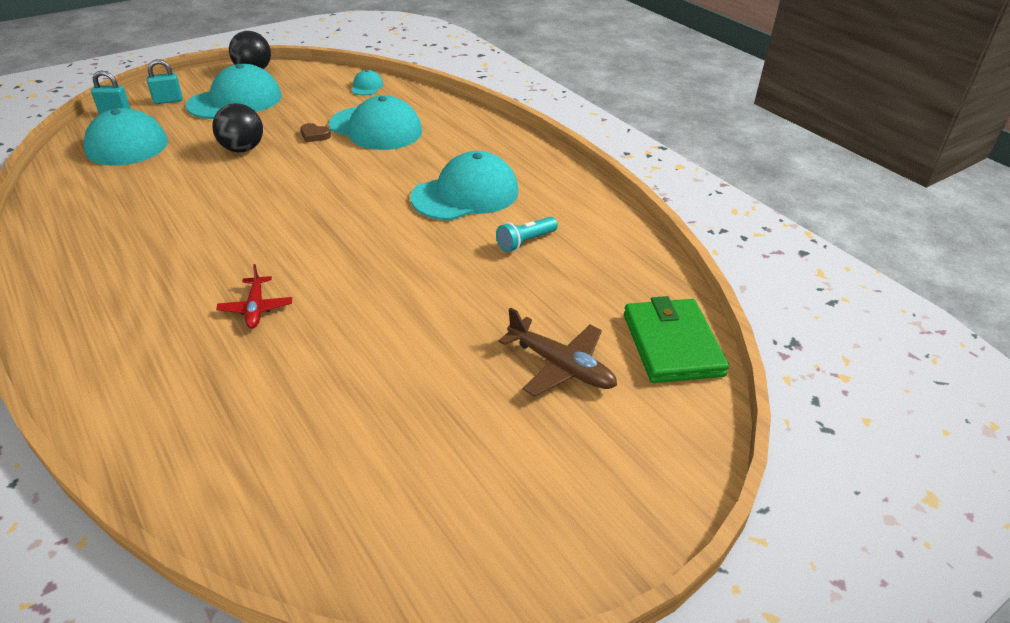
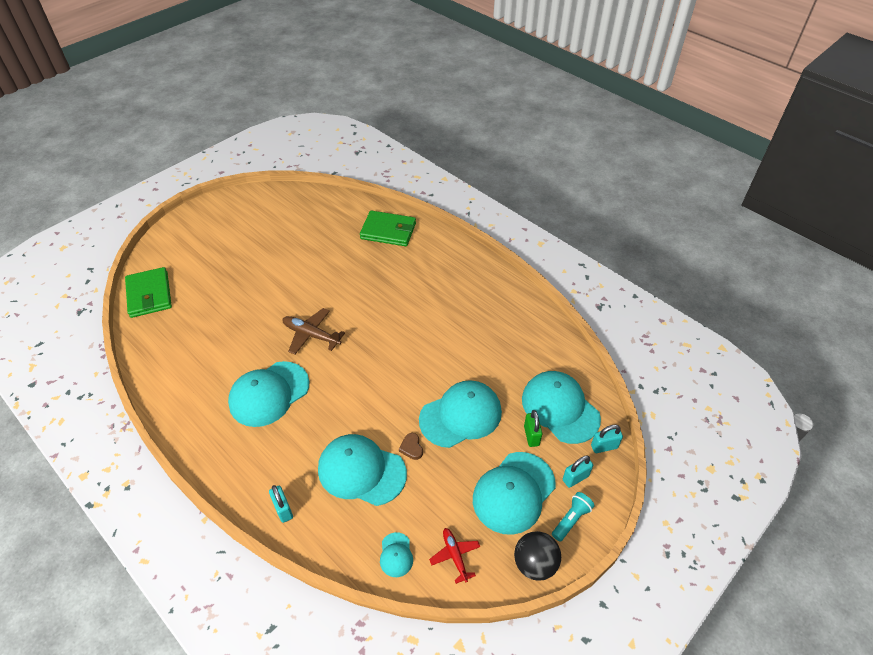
camera: 170 degrees right, 10 degrees up
(162, 403) = (388, 231): none -> green wallet
(180, 127) = (531, 436): none -> green padlock
(242, 149) = (460, 415): black ball -> turquoise cap
(256, 308) = (373, 280): red plane -> red plane (455, 556)
(314, 135) = (411, 448): brown heart -> brown heart turned 120 degrees counterclockwise
(462, 117) = (283, 509): none -> turquoise padlock
(525, 242) = (225, 353): turquoise flashlight -> turquoise flashlight (571, 519)
(560, 366) = (210, 274): brown plane -> brown plane (311, 335)

